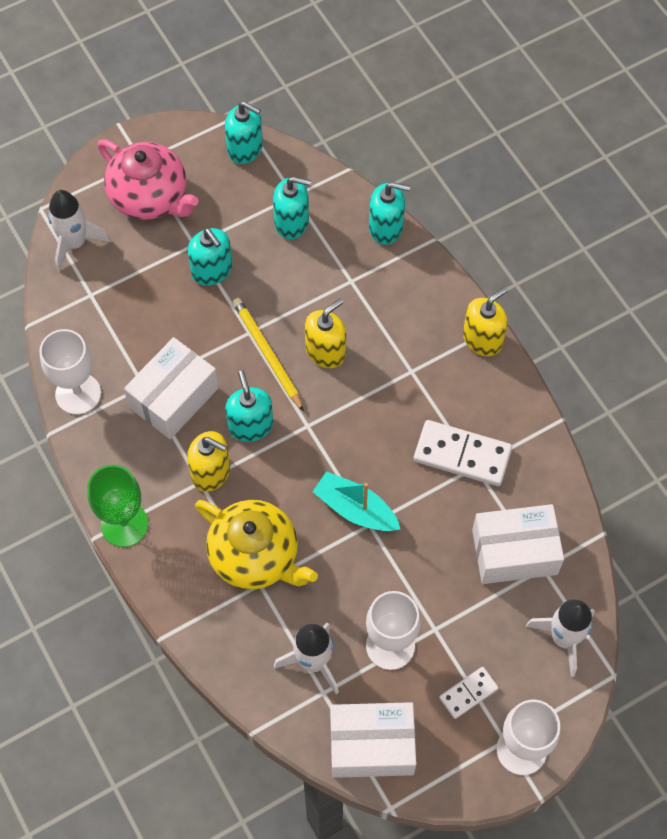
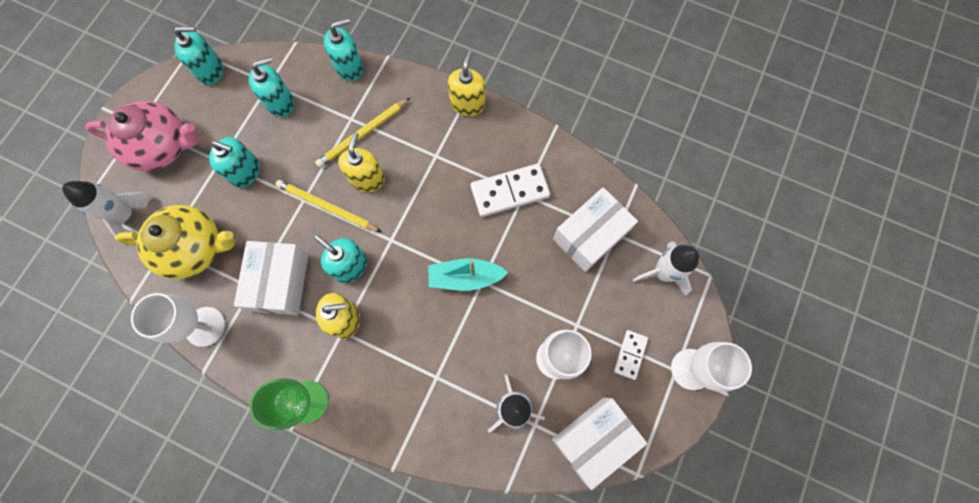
camera: 35 degrees left, 10 degrees up
(255, 556) = (419, 359): yellow teapot -> yellow teapot (195, 248)
(352, 304) = (363, 134): none -> yellow pencil

